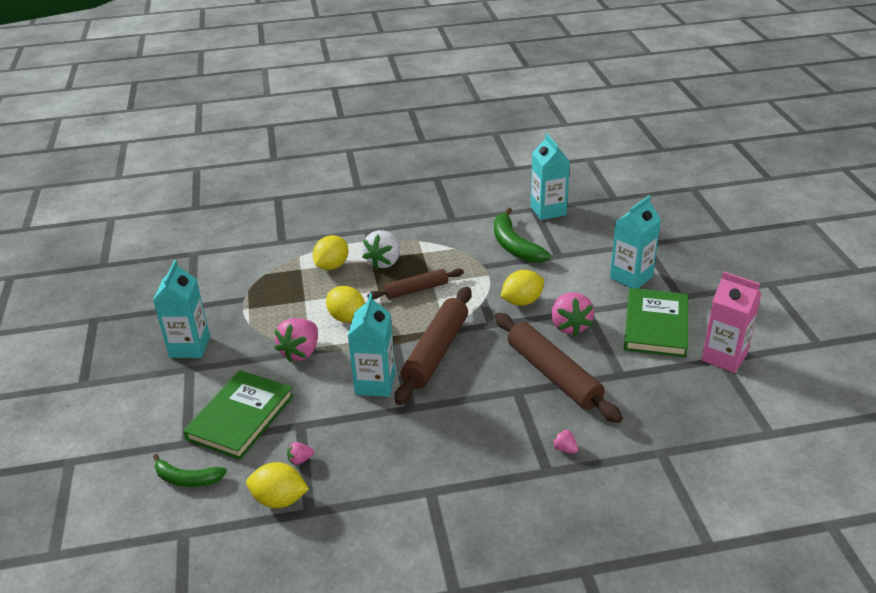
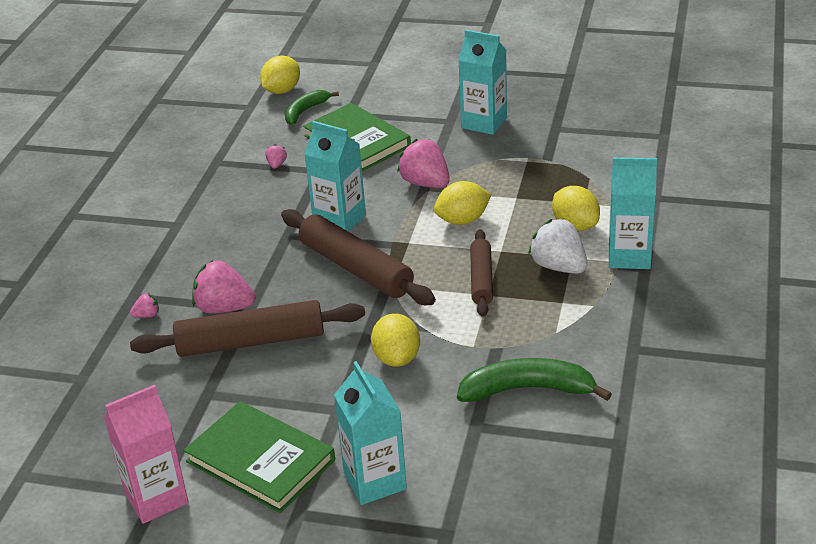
camera: 115 degrees right, 0 degrees up
(279, 500) = (242, 150): yellow lemon -> yellow lemon (282, 91)
(548, 210) = (604, 457): turquoise carton -> turquoise carton (629, 256)
(569, 326) = (320, 383): pink strawberry -> pink strawberry (224, 308)

